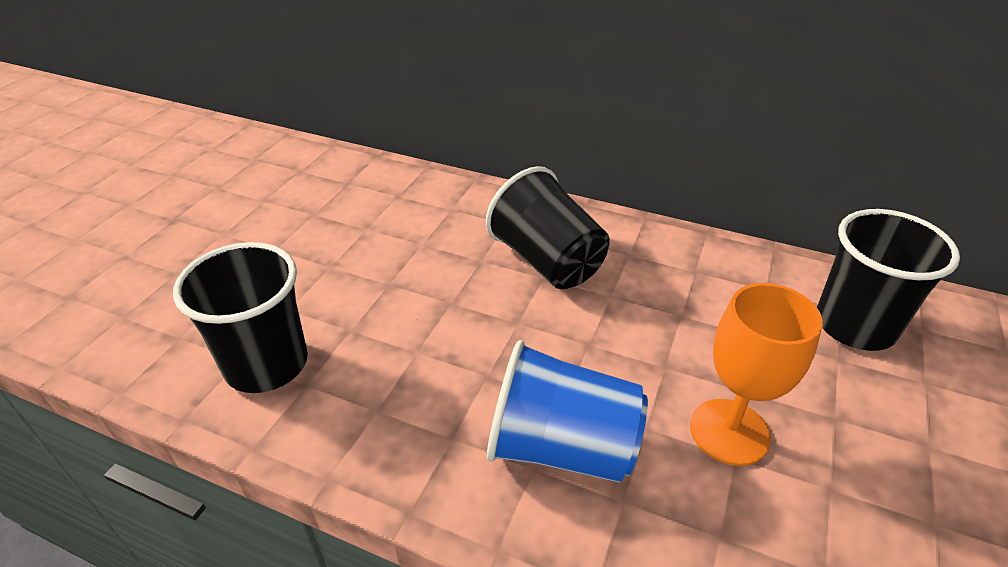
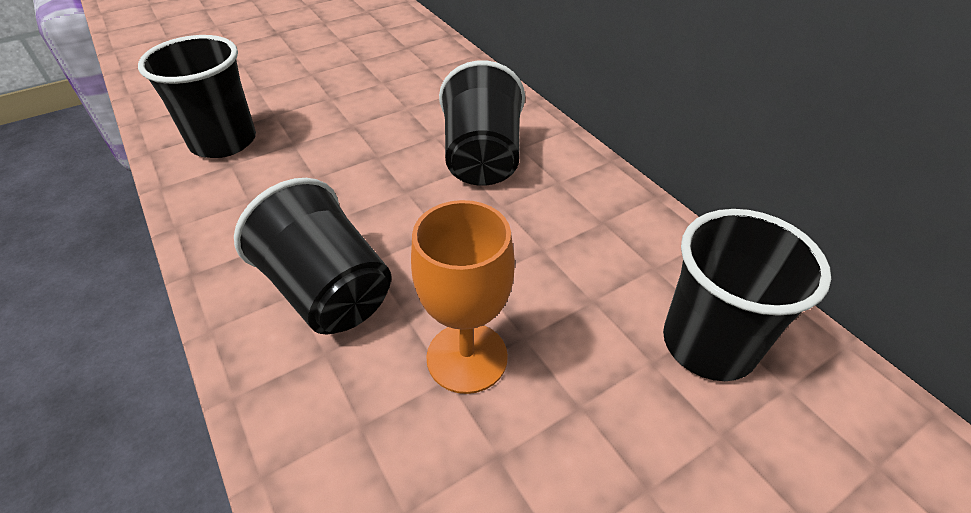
camera: 35 degrees right, 5 degrees up
(561, 447) = (328, 291): blue cup -> black cup

